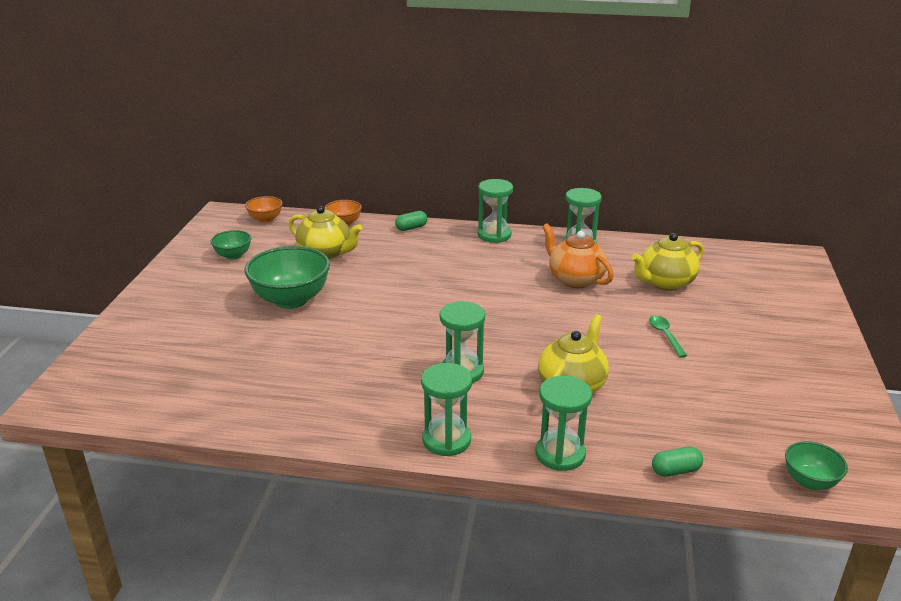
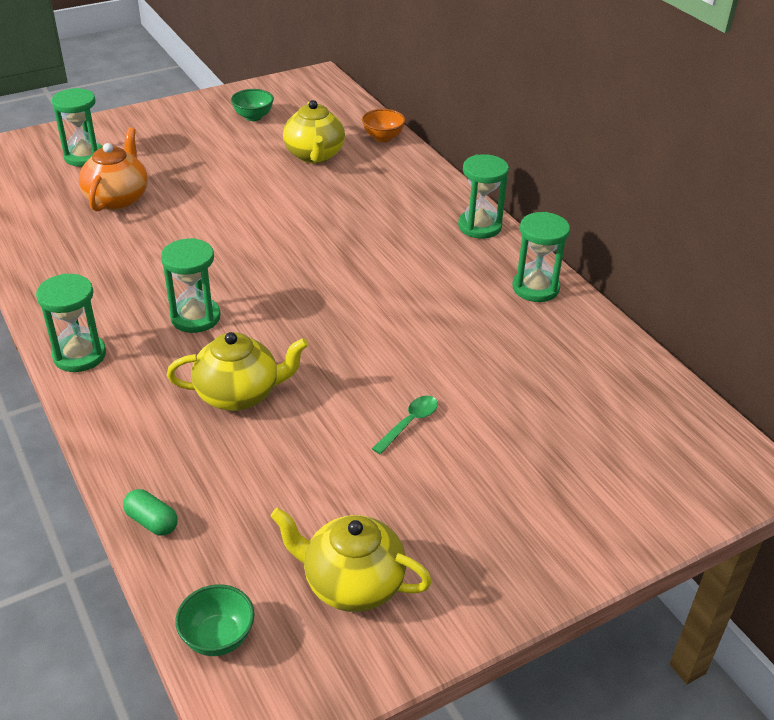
camera: 50 degrees right, 10 degrees up
(265, 219) = (335, 100): orange bowl -> none
(291, 300) = (215, 177): green bowl -> none
(411, 228) = (425, 175): green capsule -> none
(560, 454) = (115, 432): green hourglass -> green hourglass (84, 156)
(575, 279) = (454, 315): orange teapot -> orange teapot (118, 199)
(665, 283) = (530, 381): yellow teapot -> yellow teapot (352, 583)

